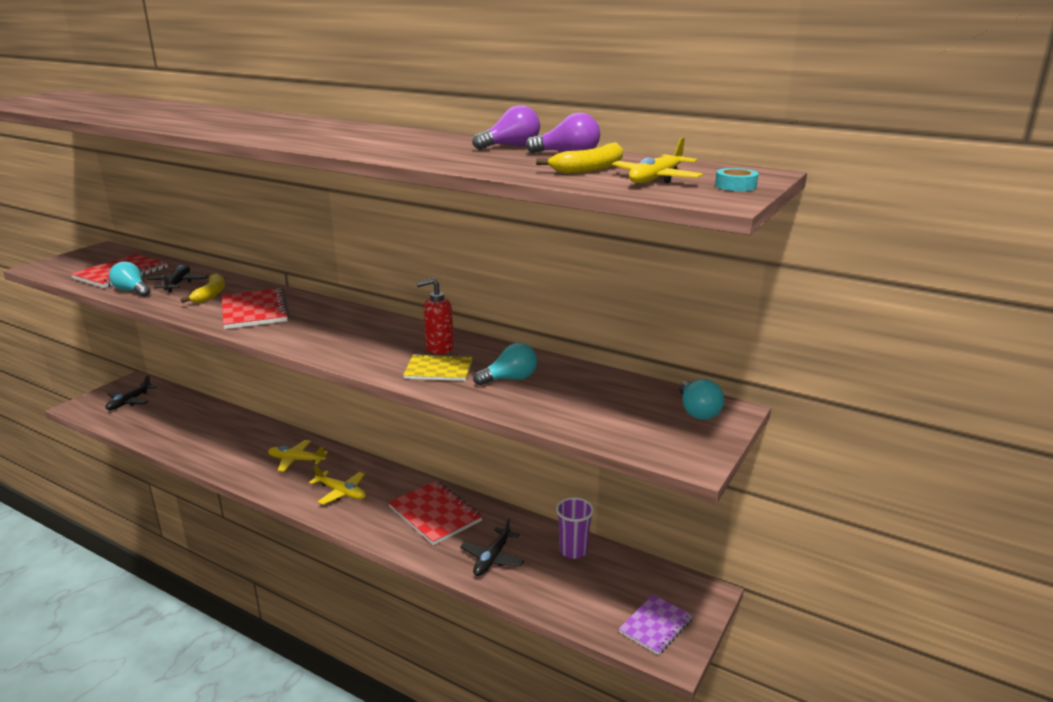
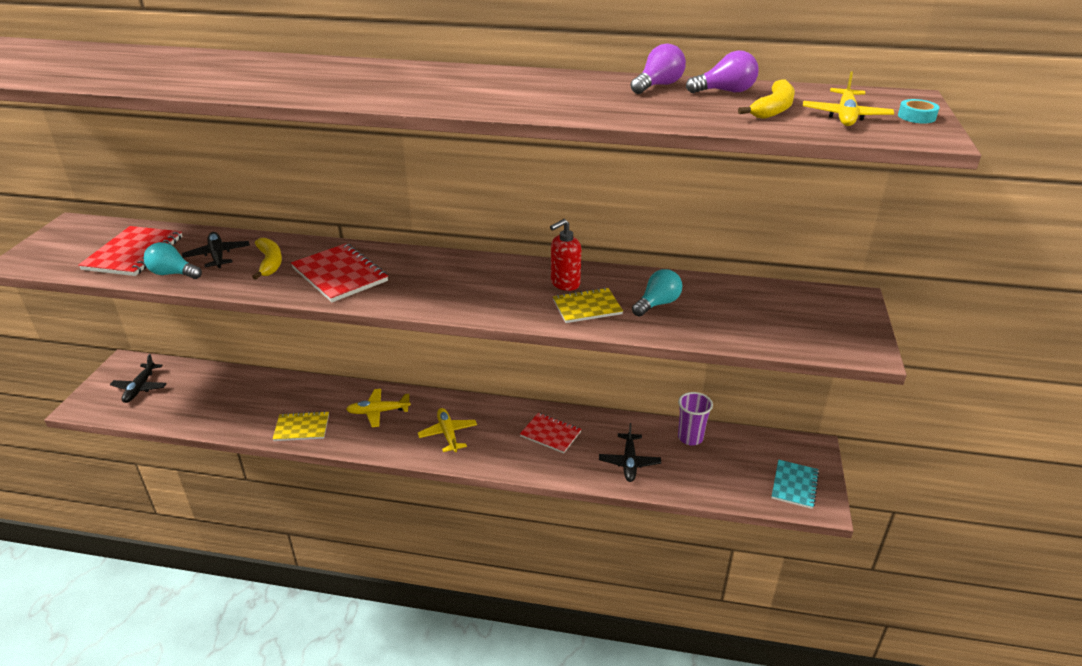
camera: 20 degrees left, 10 degrees up
(224, 459) = (302, 428): none -> yellow notebook
(341, 492) = (448, 434): yellow plane -> yellow plane turned 120 degrees counterclockwise
(435, 514) = (550, 434): red notebook -> red notebook, size x0.66
(655, 626) = (794, 485): purple notebook -> turquoise notebook
(697, 411) = (832, 305): turquoise light bulb -> none

